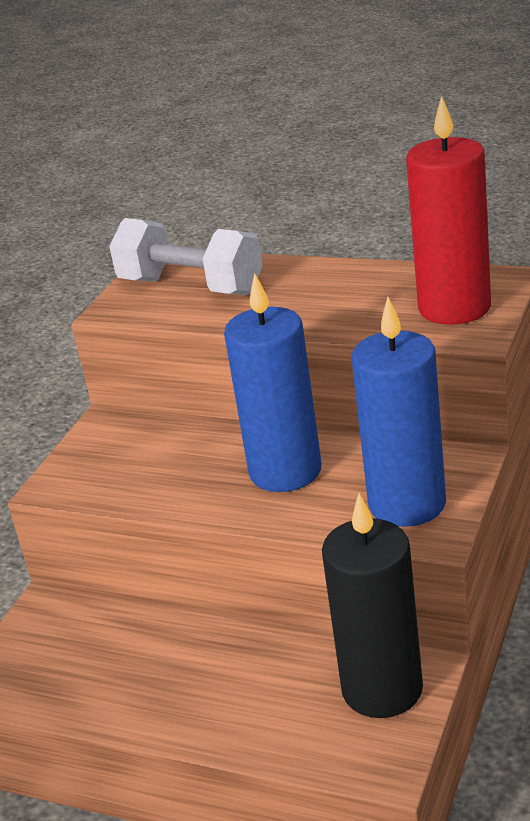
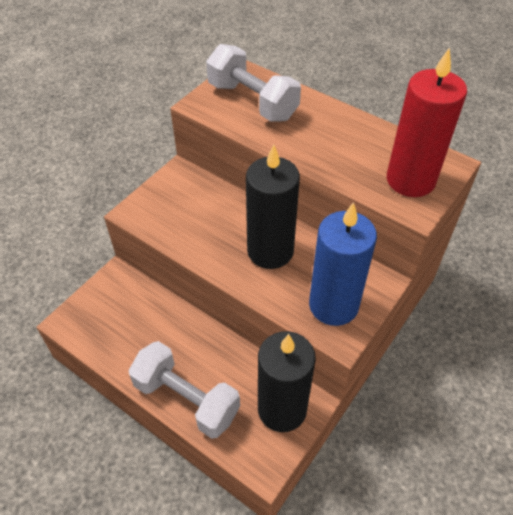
camera: 10 degrees right, 20 degrees up
(225, 722) = (186, 399): none -> white dumbbell
(285, 471) = (270, 251): blue candle -> black candle

